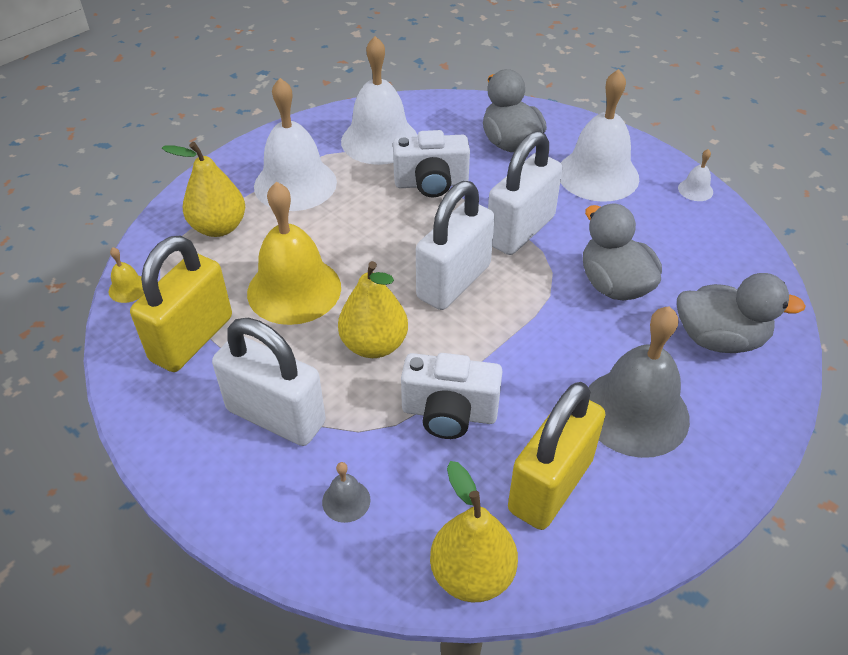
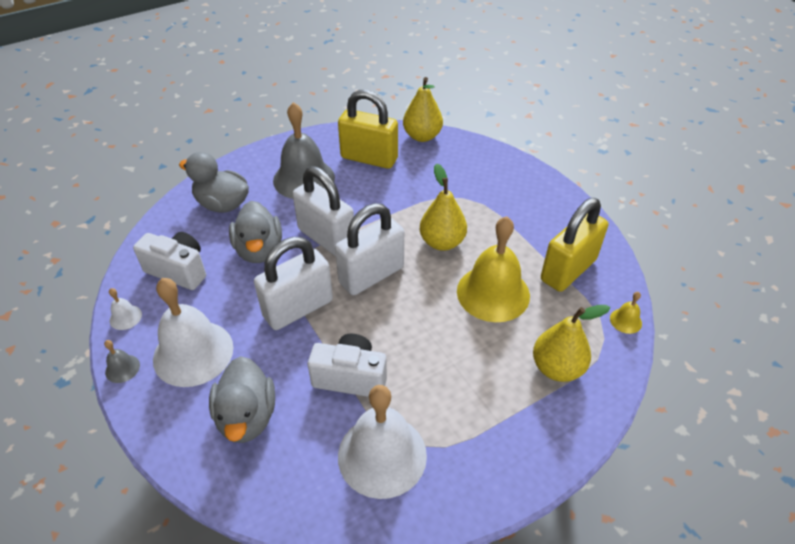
camera: 165 degrees left, 0 degrees up
(276, 416) = (510, 213): white padlock -> white padlock (326, 238)
(295, 184) = (483, 407): white bell -> none
(346, 500) = (475, 170): grey bell -> grey bell (122, 368)
(449, 413) = (408, 197): white camera -> white camera (178, 270)
(550, 485) = (369, 158): yellow padlock -> yellow padlock turned 60 degrees clockwise

